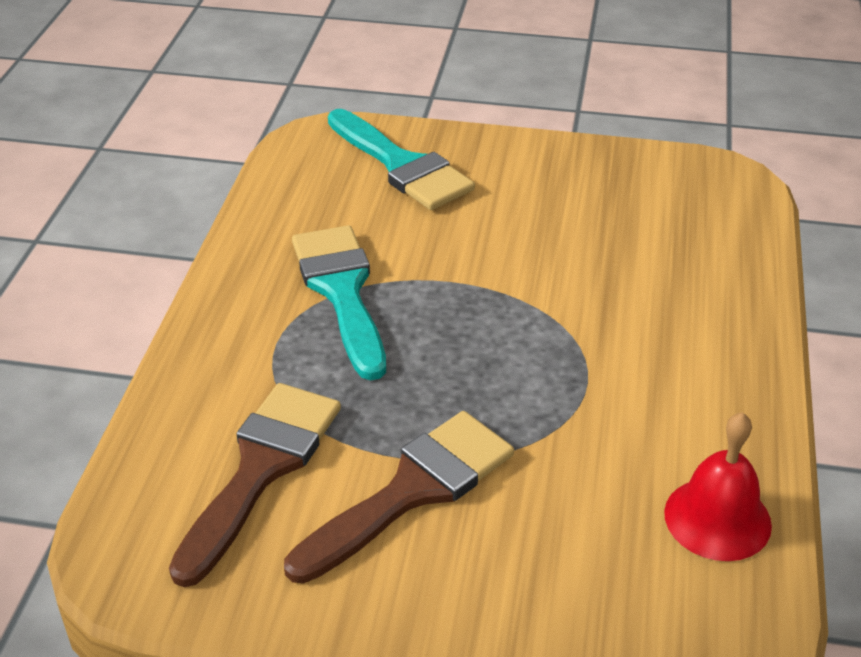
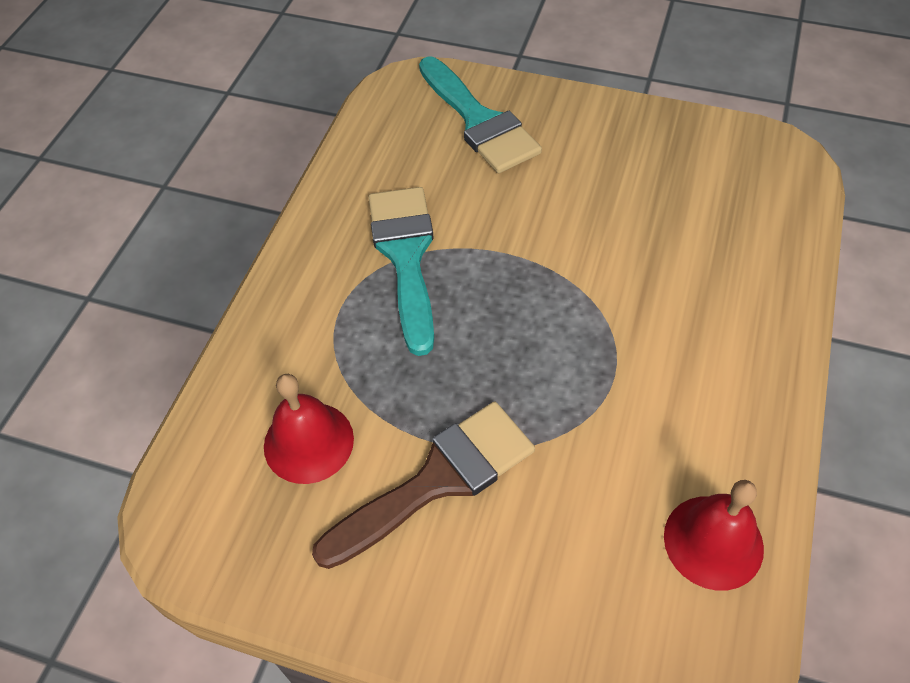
camera: 10 degrees right, 15 degrees up
(261, 469) = (308, 442): brown brush -> red bell

